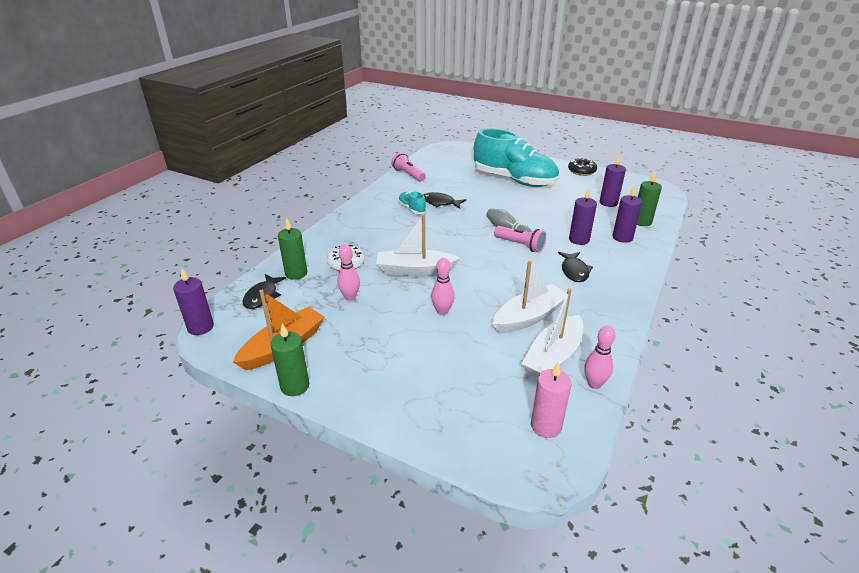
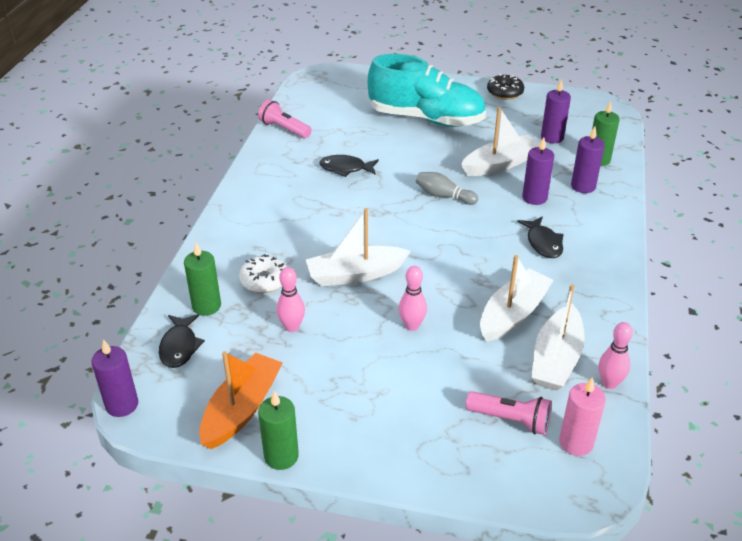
camera: 15 degrees left, 5 degrees up
(412, 209) = (313, 184): turquoise shoe -> none
(520, 245) = (468, 217): pink flashlight -> pink flashlight (510, 420)
(559, 215) = (500, 164): none -> white boat

